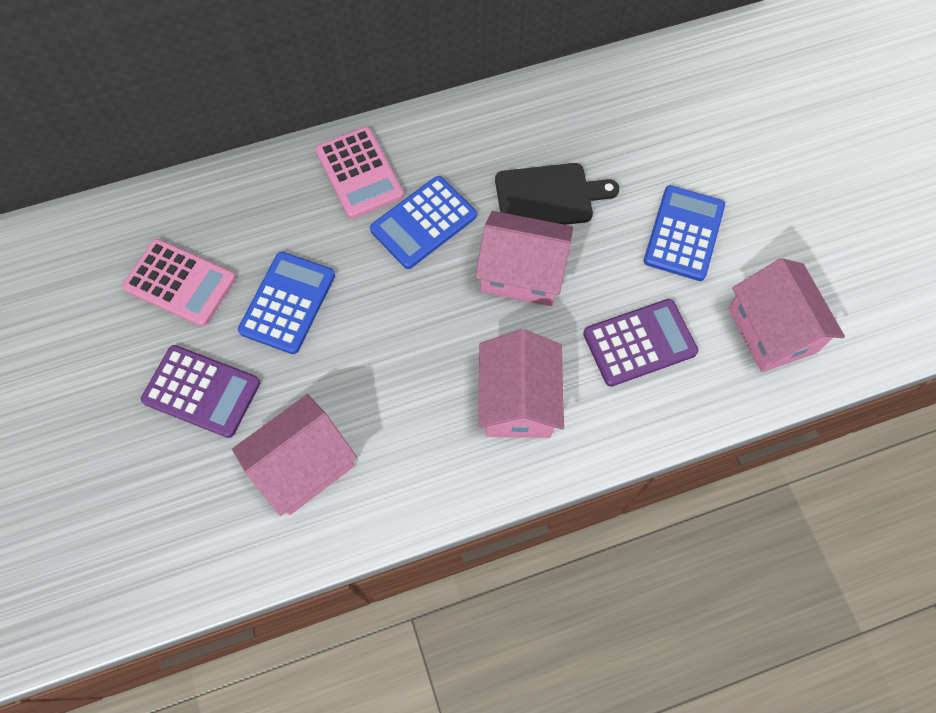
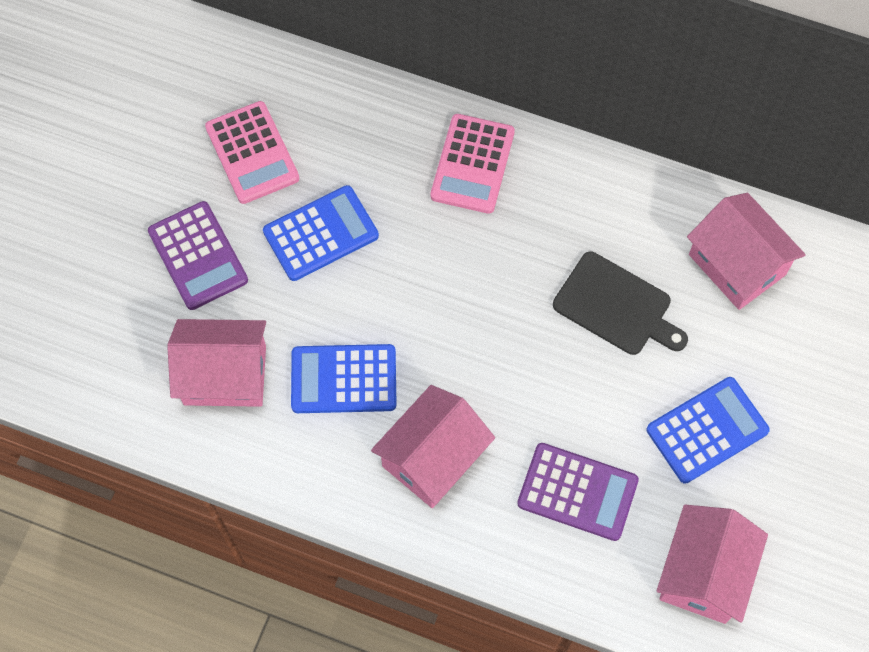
camera: 40 degrees right, 0 degrees up
(423, 222) = (488, 248): blue calculator -> blue calculator (344, 379)
(522, 273) = (532, 355): pink house -> pink house (737, 264)

